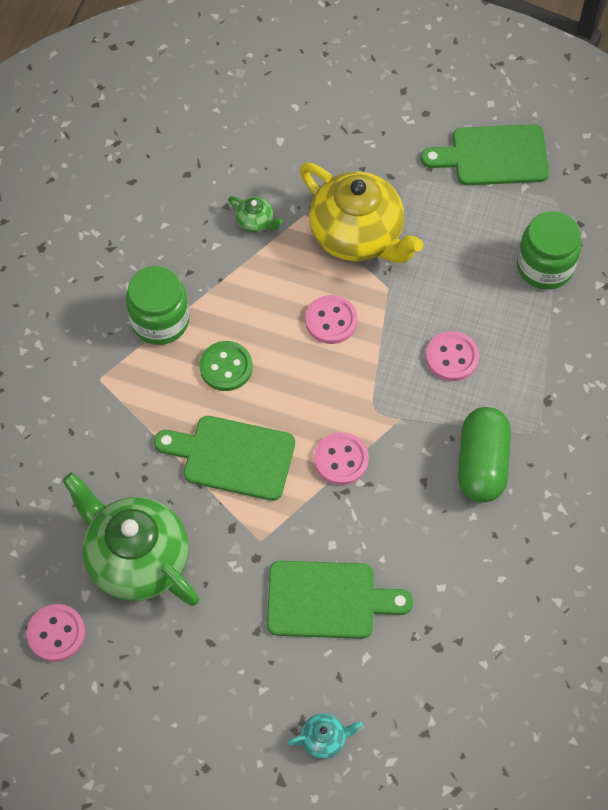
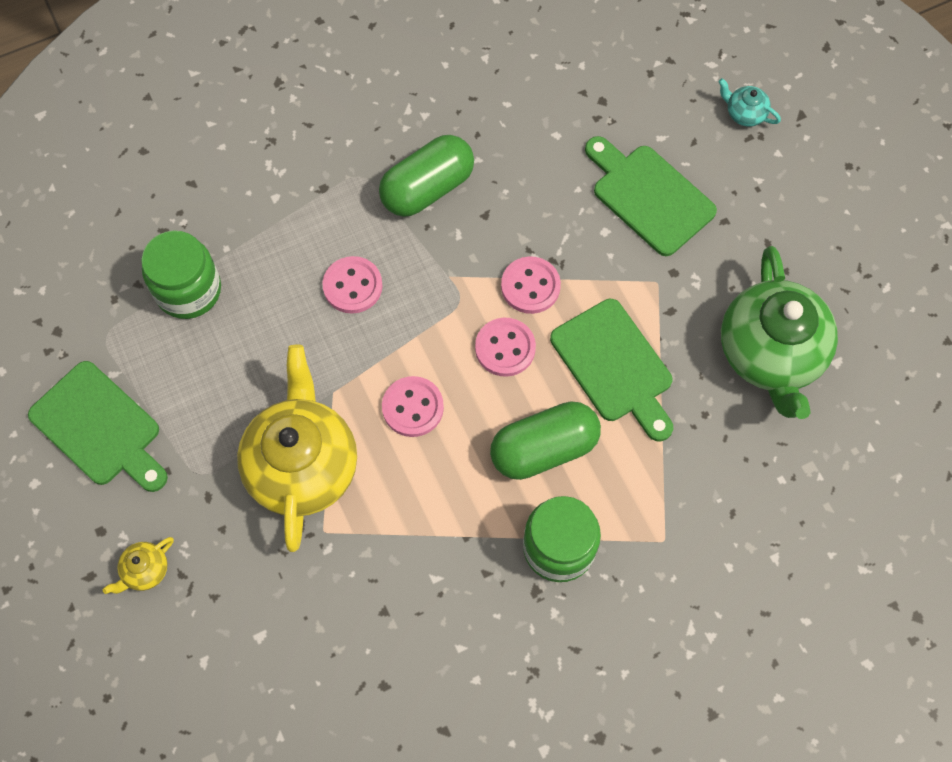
camera: 135 degrees left, 5 degrees up
(56, 633) = (886, 351): pink button -> pink button (505, 348)
(226, 367) = (544, 448): green button -> green capsule
(255, 222) = (375, 567): green teapot -> none
(378, 116) = (145, 570): none -> yellow teapot

